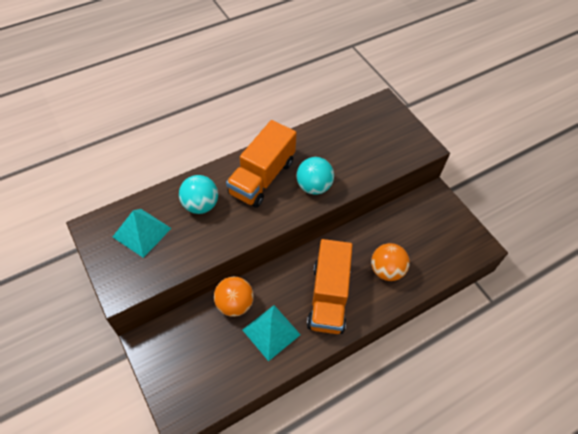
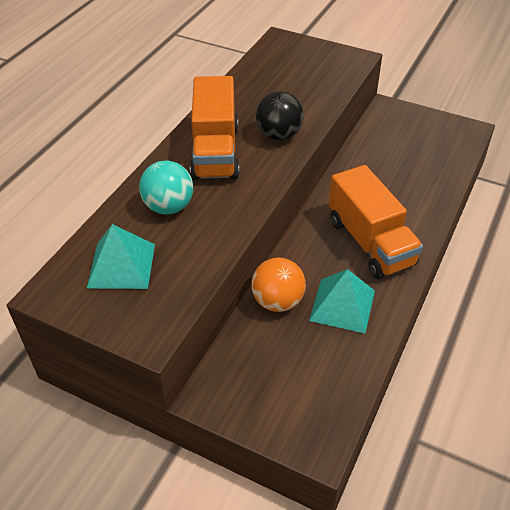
camera: 30 degrees left, 10 degrees down
(313, 186) = (279, 135): turquoise ball -> black ball
(386, 270) = (403, 191): orange ball -> none

